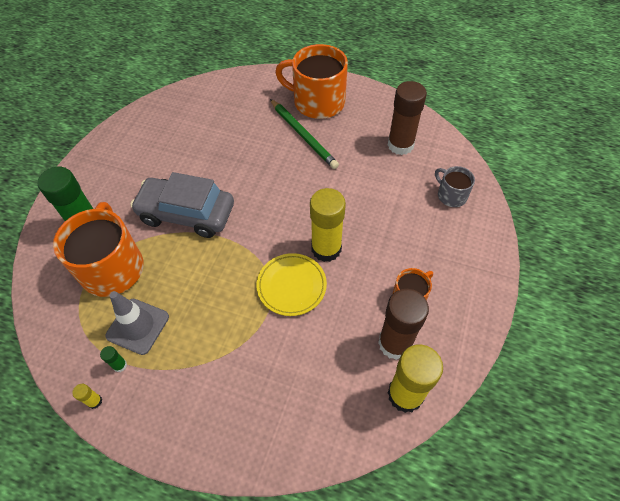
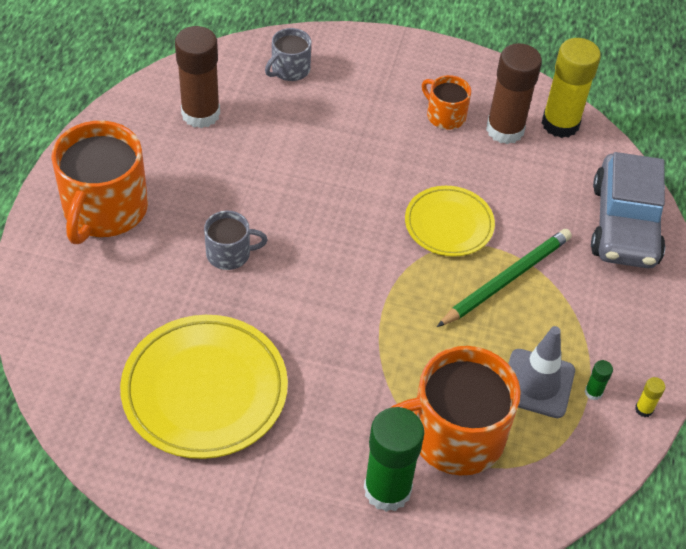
camera: 100 degrees left, 5 degrees down
(180, 146) = (205, 390): none -> yellow plate
(187, 214) = (347, 357): grey car -> grey car (624, 224)
(277, 158) = (229, 253): none -> grey mug
(303, 135) = (180, 224): green pencil -> green pencil (506, 279)
(326, 249) = (388, 192): yellow glue stick -> none

